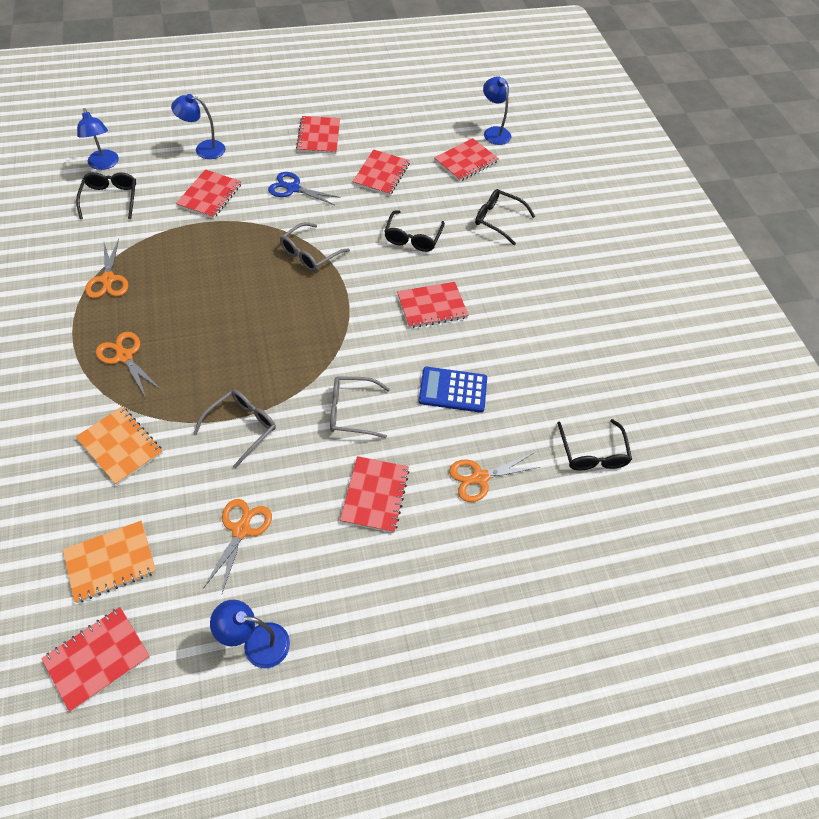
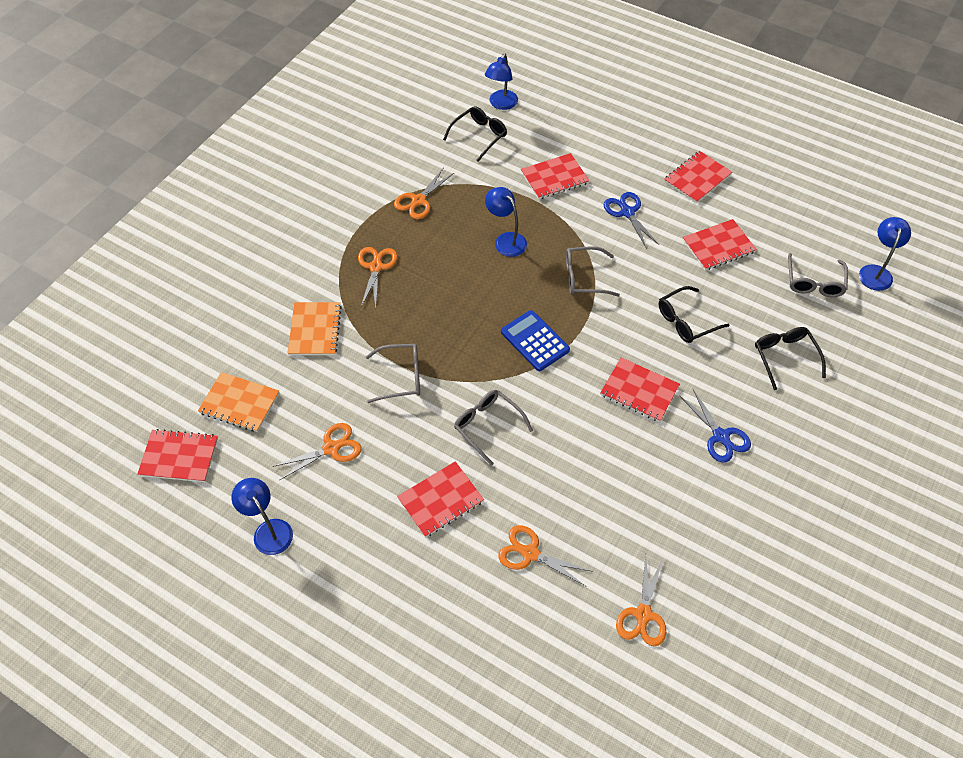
camera: 50 degrees right, 0 degrees up
(204, 149) = (588, 134): blue lamp -> blue lamp (506, 240)
(453, 390) = (582, 471): blue calculator -> blue calculator (534, 341)
(466, 161) = (814, 283): red notebook -> grey glasses
(514, 298) = (720, 436): none -> blue scissors
(592, 454) = (643, 614): black glasses -> orange scissors

